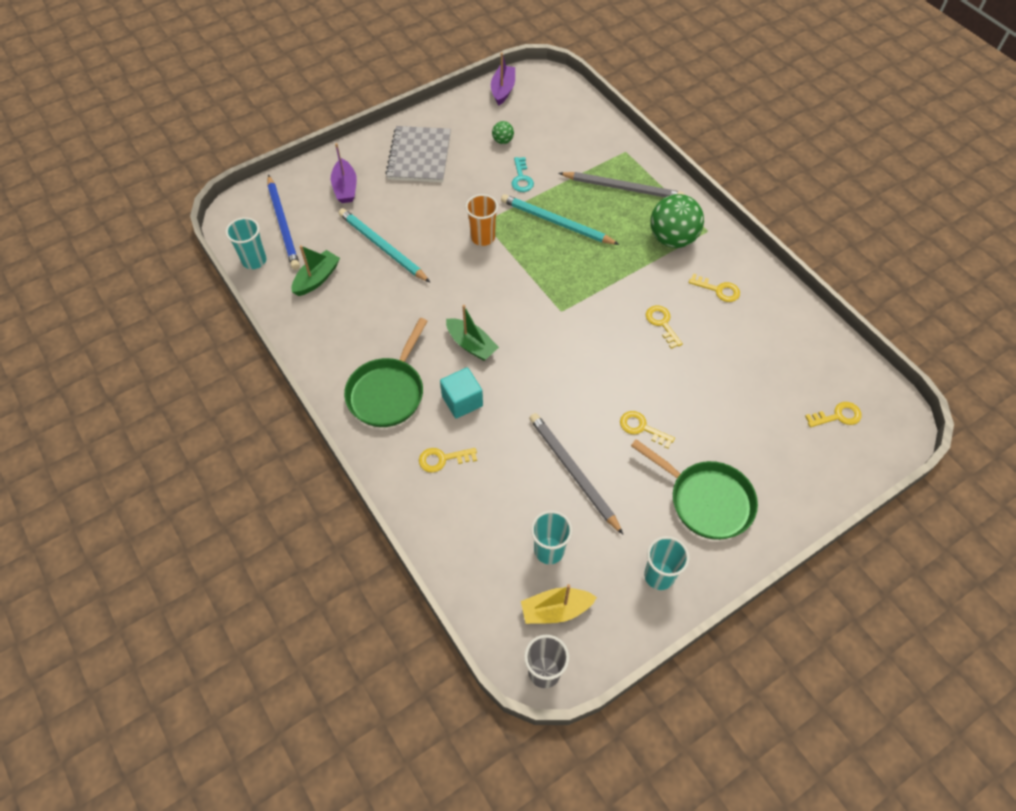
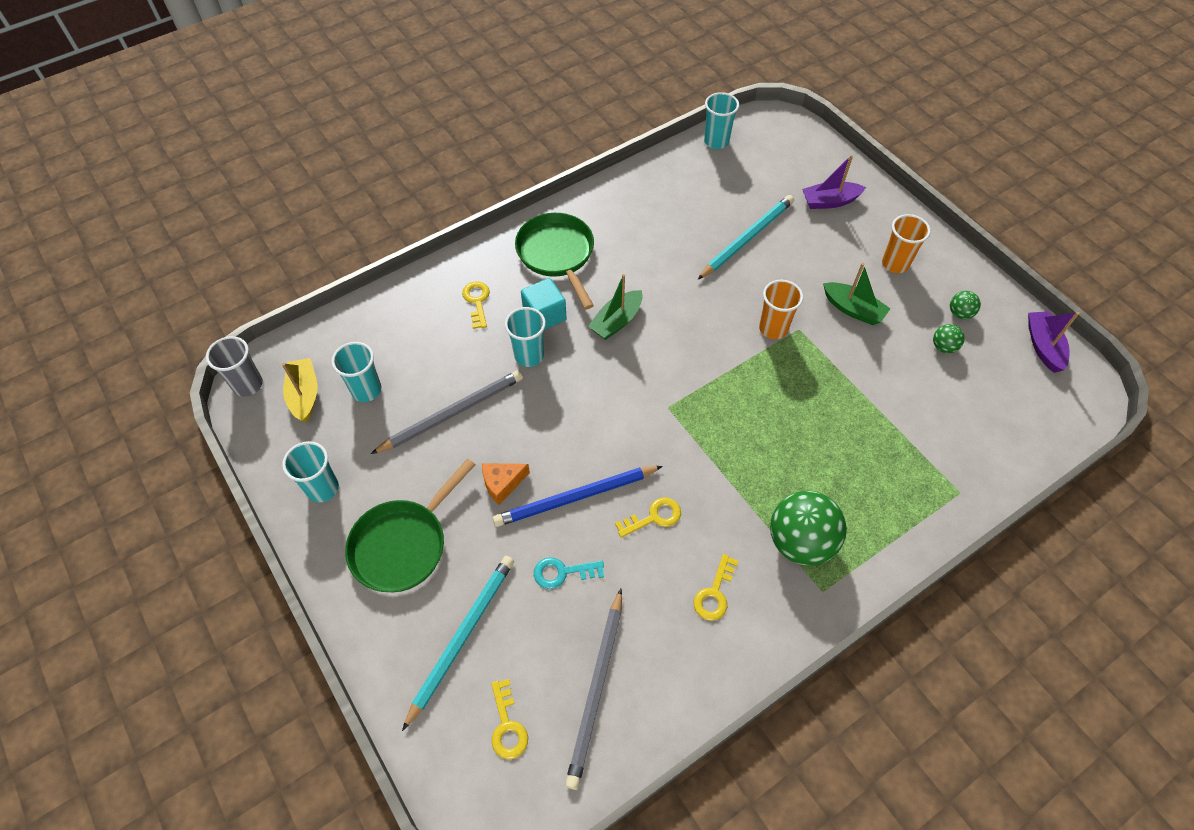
camera: 90 degrees right, 0 degrees up
(283, 224) = (768, 157): blue pencil -> blue pencil (575, 497)
(317, 279) = (697, 190): green boat -> green boat (853, 309)
(388, 392) = (557, 255): green pan -> green pan turned 45 degrees clockwise
(419, 156) = (895, 264): grey notebook -> orange cup
(471, 127) = (959, 313): none -> green ball
(503, 90) = (1043, 346): purple boat -> purple boat turned 105 degrees counterclockwise
(509, 412) = (529, 356): none -> turquoise cup
(521, 178) = (879, 367): turquoise key -> turquoise key (563, 572)
(556, 222) = (809, 404): turquoise pencil -> turquoise pencil (462, 637)
(623, 188) = (885, 485): grey pencil -> grey pencil (596, 689)
(642, 428) = (502, 484): yellow key -> orange cheese

